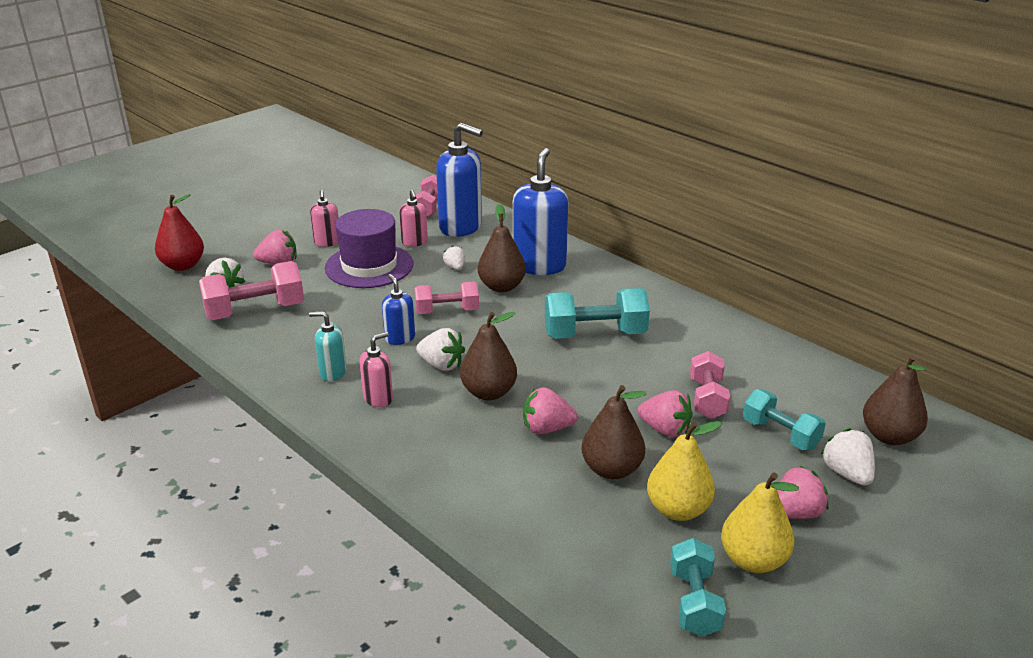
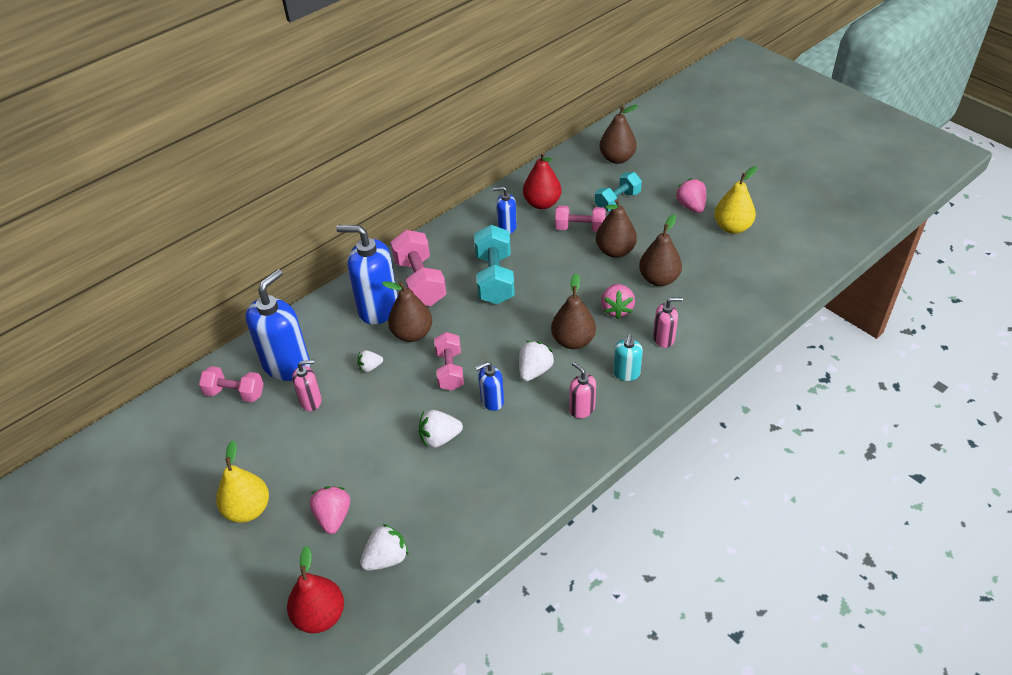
camera: 85 degrees left, 15 degrees up
(255, 311) = (433, 522): pink dumbbell -> pink dumbbell (420, 282)
(327, 242) = (294, 477): pink soap dispenser -> pink soap dispenser (664, 339)
(333, 373) = (544, 444): turquoise soap dispenser -> turquoise soap dispenser (626, 373)
(369, 266) = (355, 435): purple hat -> none
(665, 430) = (615, 251): pink strawberry -> brown pear
(678, 510) = (694, 252): yellow pear -> yellow pear (248, 509)
(693, 340) = (507, 227): none -> blue soap dispenser
(694, 602) = (768, 253): turquoise dumbbell -> none
(751, 367) = (542, 203): none -> red pear
(847, 473) = (653, 181): white strawberry -> white strawberry (439, 438)

